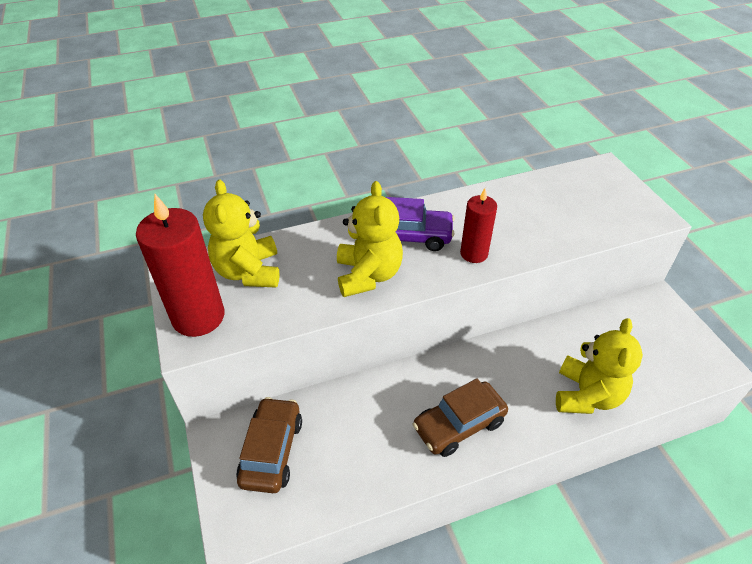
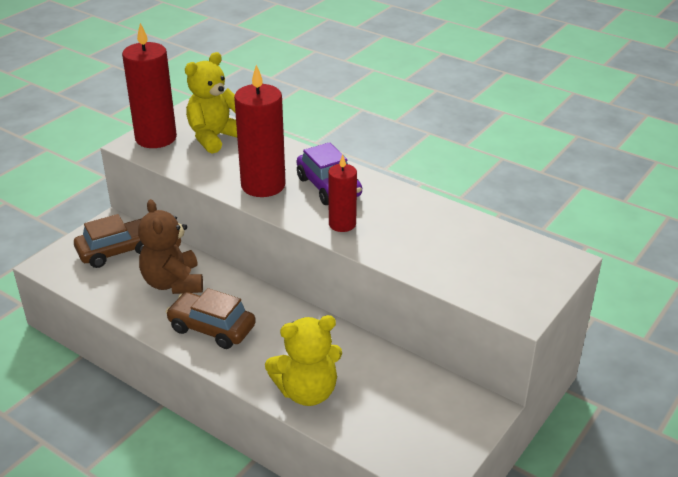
camera: 55 degrees right, 10 degrees down
(367, 425) = (173, 283): none -> brown teddy bear
(368, 275) = (263, 185): yellow teddy bear -> red candle

